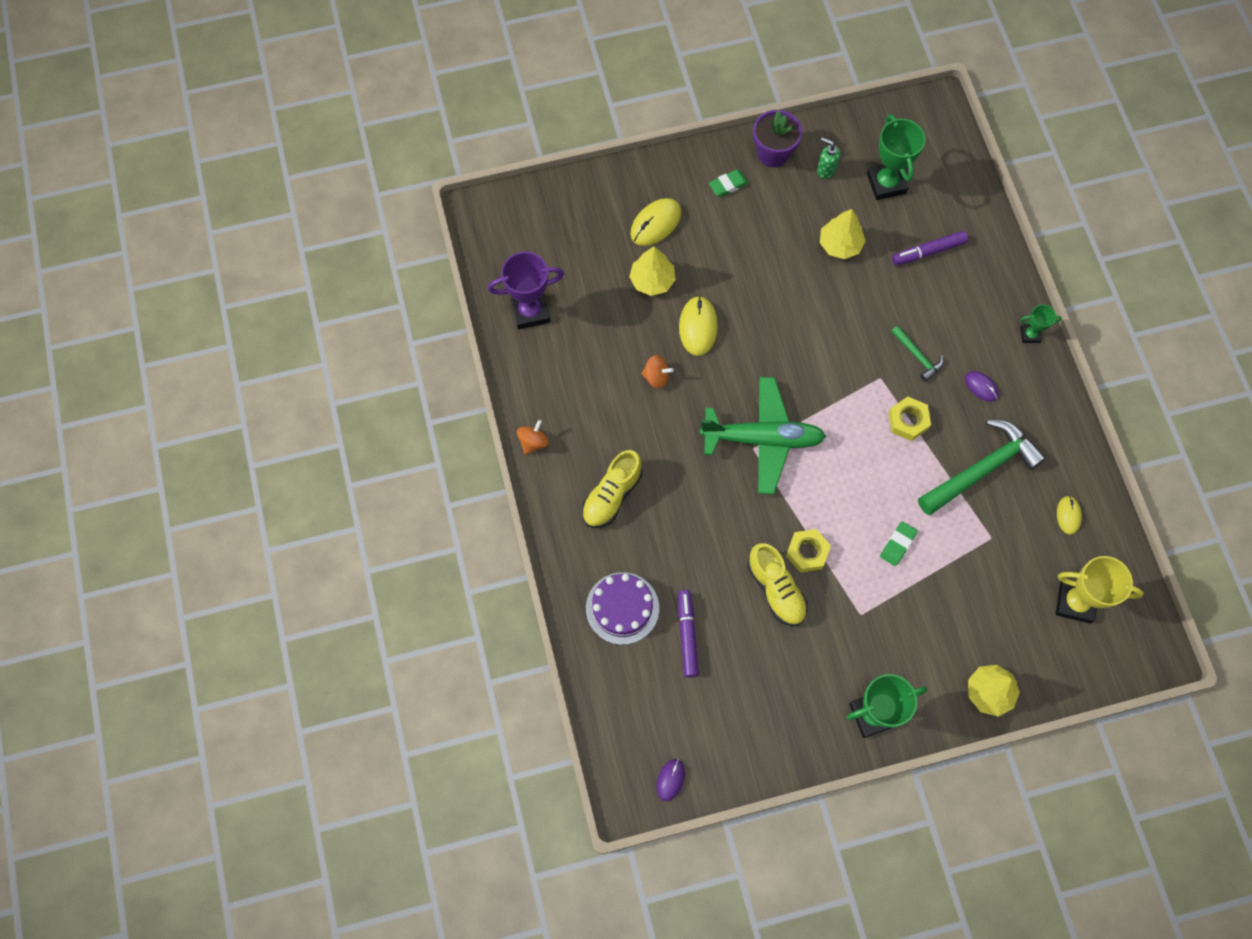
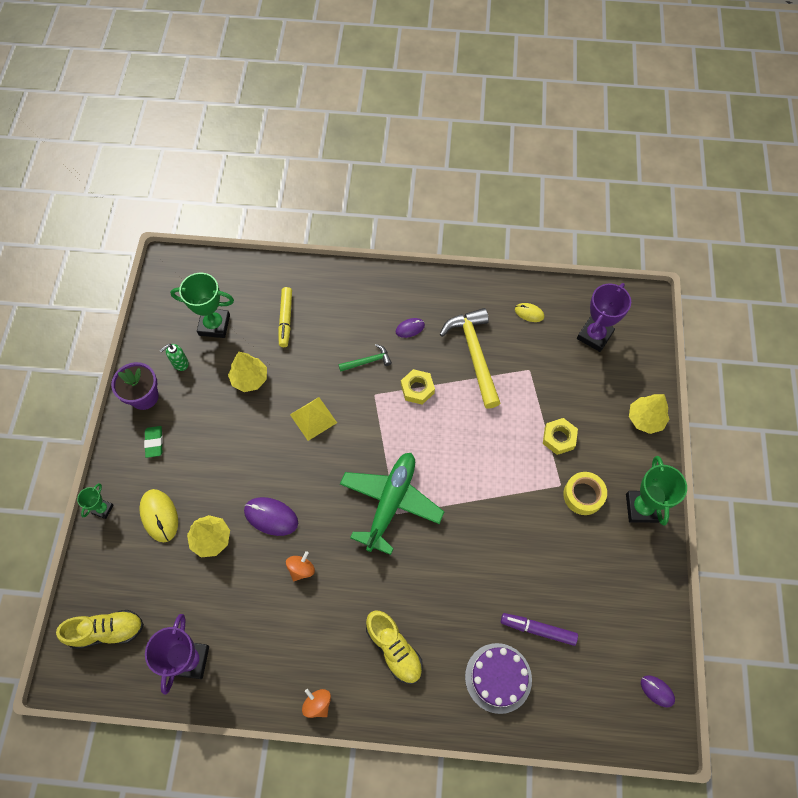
camera: 70 degrees left, 5 degrees down
(698, 327) = (271, 517): yellow mouse -> purple mouse
(776, 589) = (521, 542): yellow shoe -> yellow shoe (107, 631)
(807, 552) = (498, 506): yellow nut -> yellow nut (559, 438)
(823, 326) = (313, 418): none -> yellow pyramid
(859, 643) = (583, 495): none -> yellow tape
(897, 544) = (513, 436): green eraser -> none
(928, 252) = (286, 319): purple marker -> yellow marker
(982, 469) = (474, 354): green hammer -> yellow hammer
(1030, 335) = (382, 280): green trophy -> green trophy (103, 509)
(1075, 602) = (594, 335): yellow trophy -> purple trophy

